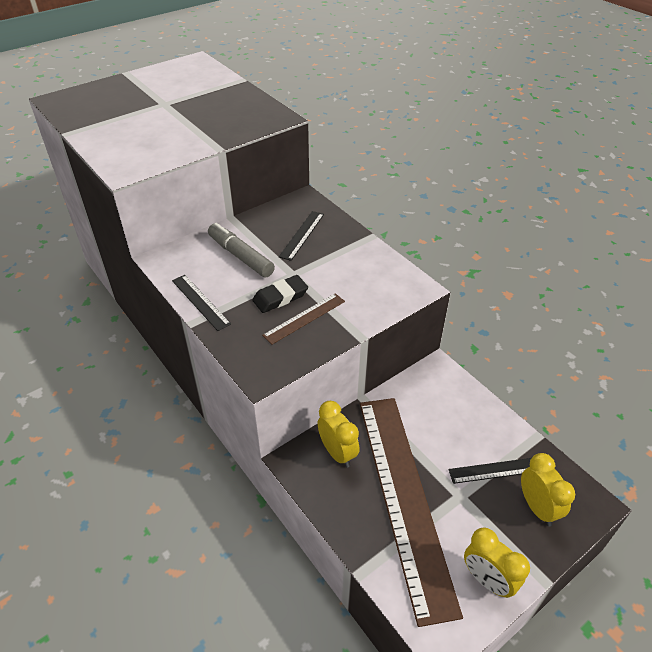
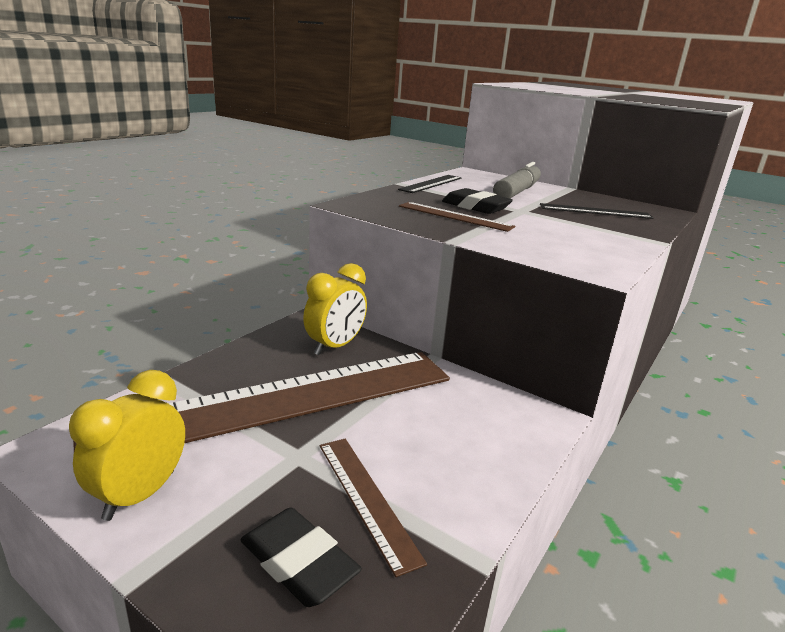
camera: 70 degrees right, 20 degrees down
(497, 470) = (366, 499): black ruler -> brown ruler
(537, 507) = (298, 562): yellow clock -> black eraser

